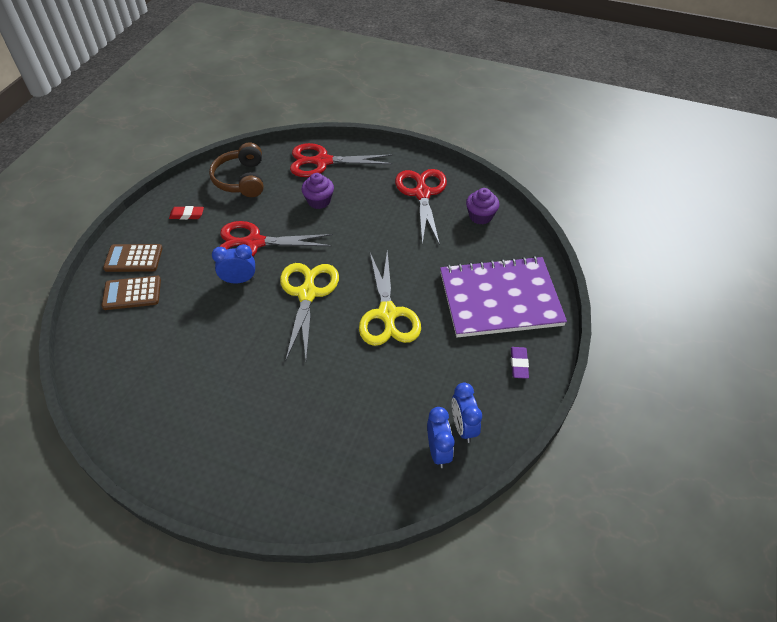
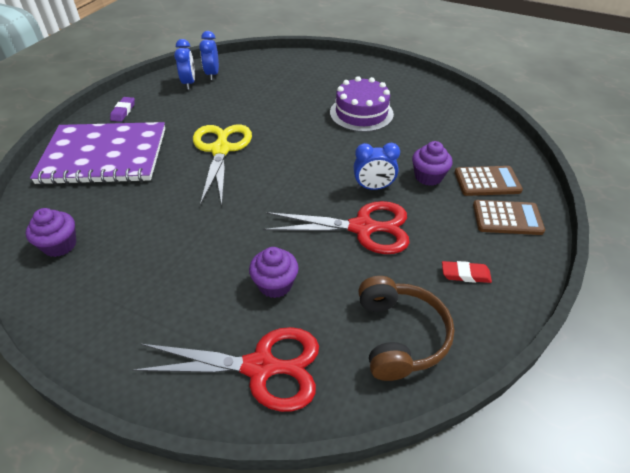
camera: 175 degrees left, 5 degrees down
(185, 295) = (428, 177): none -> purple cupcake
(235, 382) = (361, 113): none -> purple cake
(307, 294) = (298, 171): yellow scissors -> none
(422, 194) = (119, 286): red scissors -> none

